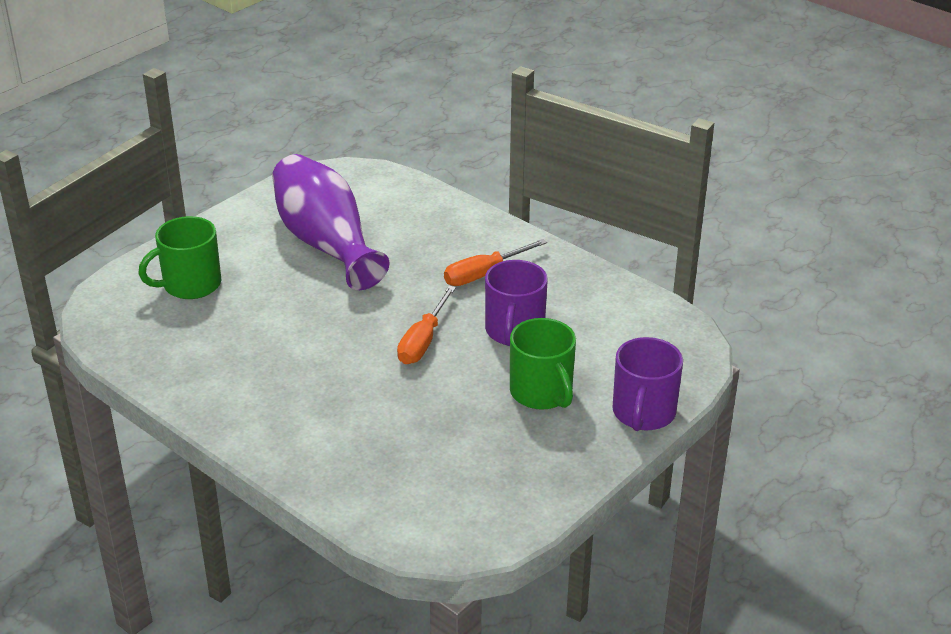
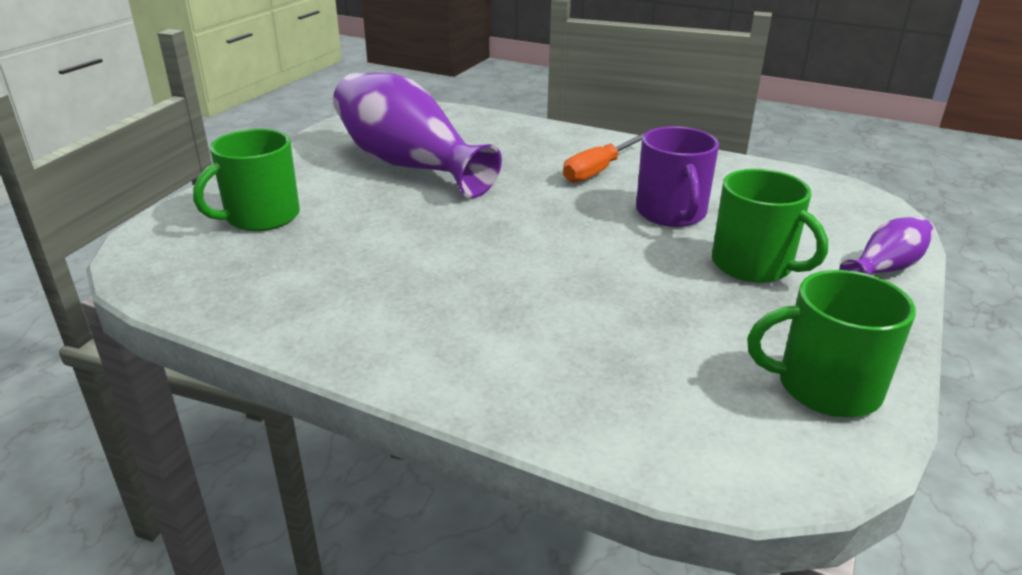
camera: 15 degrees left, 5 degrees down
(423, 341) = (576, 235): orange screwdriver -> none
(512, 496) = (825, 387): none -> green mug
(643, 413) = (885, 268): purple mug -> purple vase

